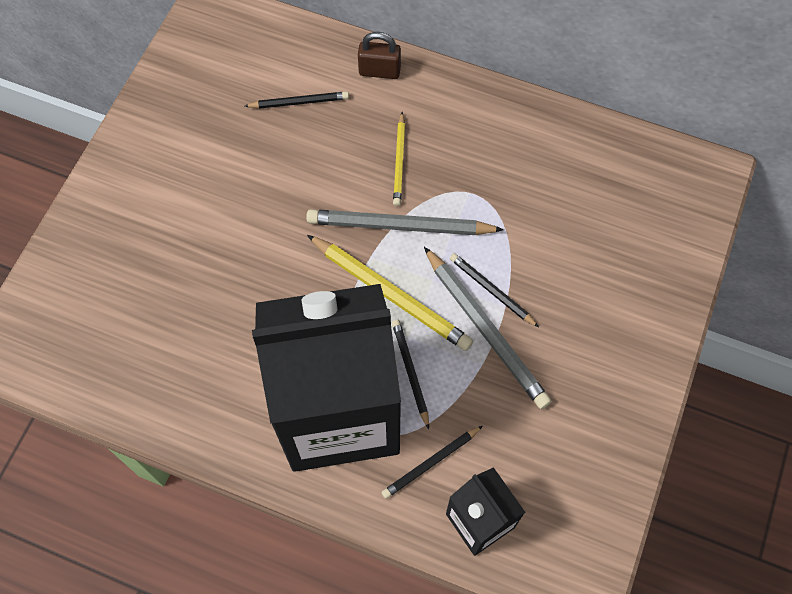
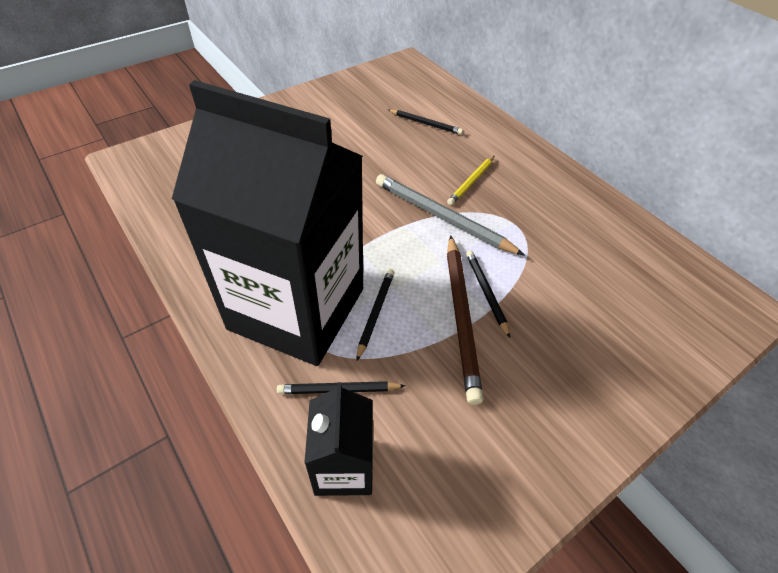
camera: 30 degrees right, 15 degrees down
(379, 71) = (494, 131): brown padlock -> none
(390, 294) = (401, 254): yellow pencil -> none
(485, 330) = (461, 317): grey pencil -> brown pencil

